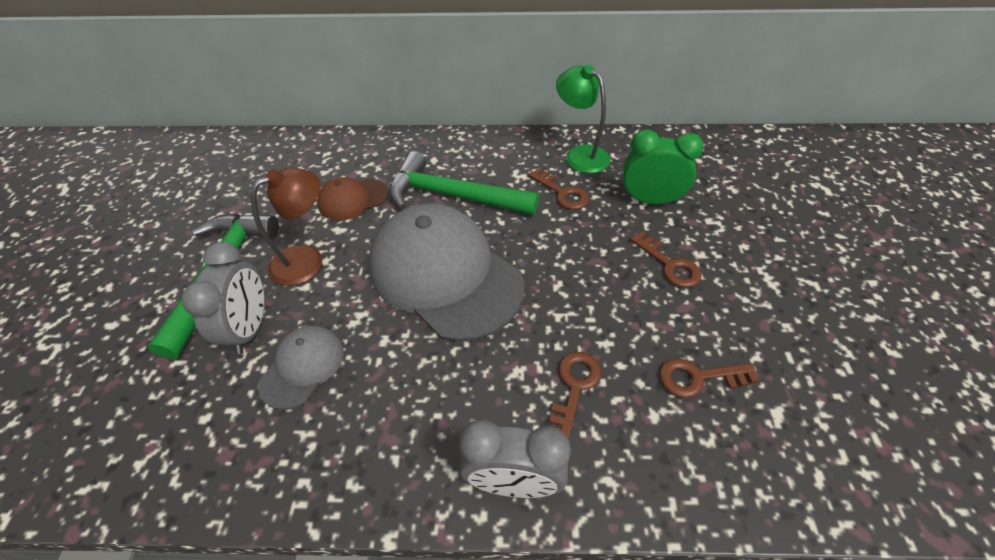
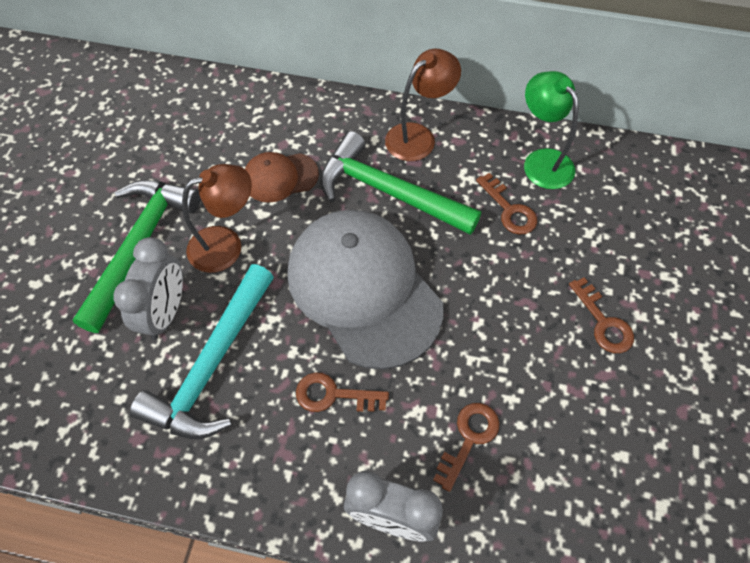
camera: 10 degrees right, 10 degrees up
(303, 367) = (212, 365): grey cap -> turquoise hammer
(471, 152) = (418, 136): none -> brown lamp
(650, 200) = (605, 237): green clock -> none
(698, 378) = (594, 454): brown key -> brown key (333, 395)

